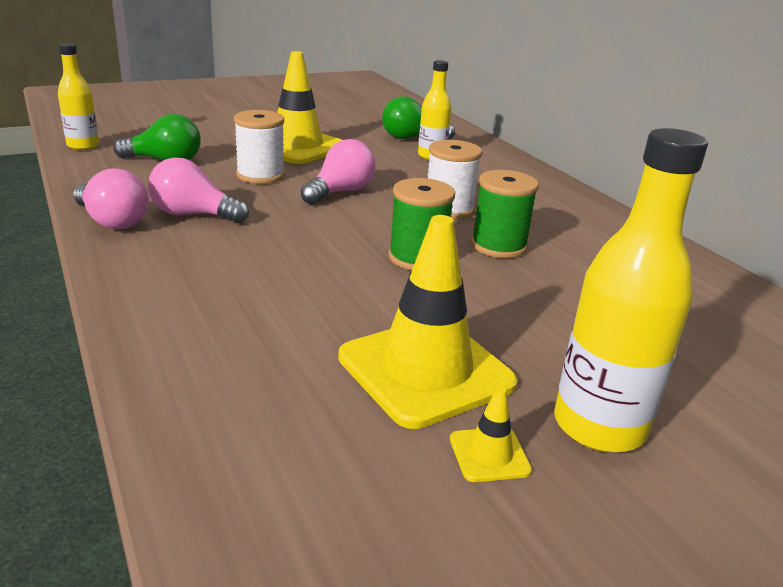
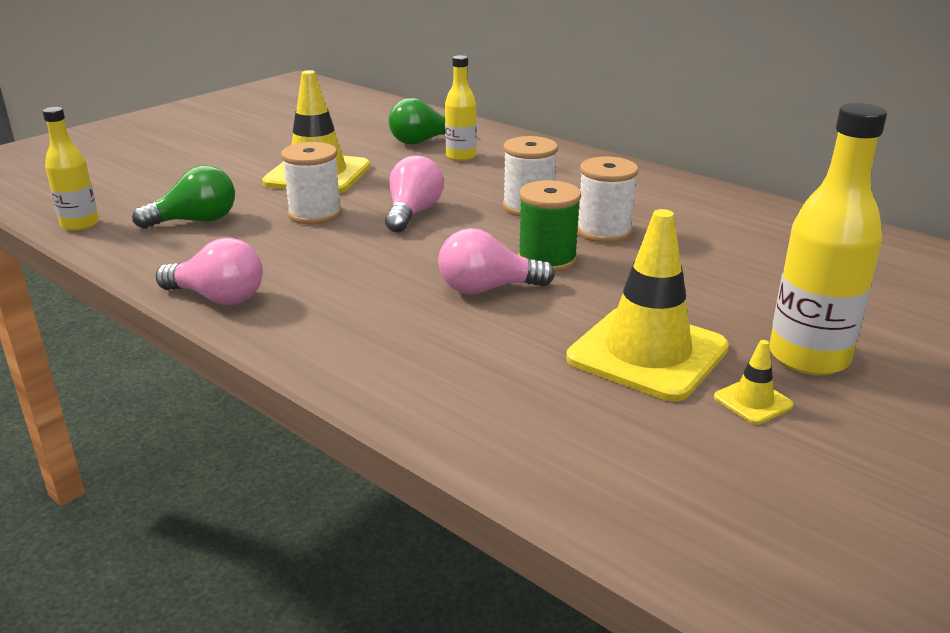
camera: 20 degrees left, 0 degrees up
(193, 215) = (294, 271): pink light bulb -> pink light bulb (487, 289)
(498, 246) = (604, 231): green spool -> white spool

